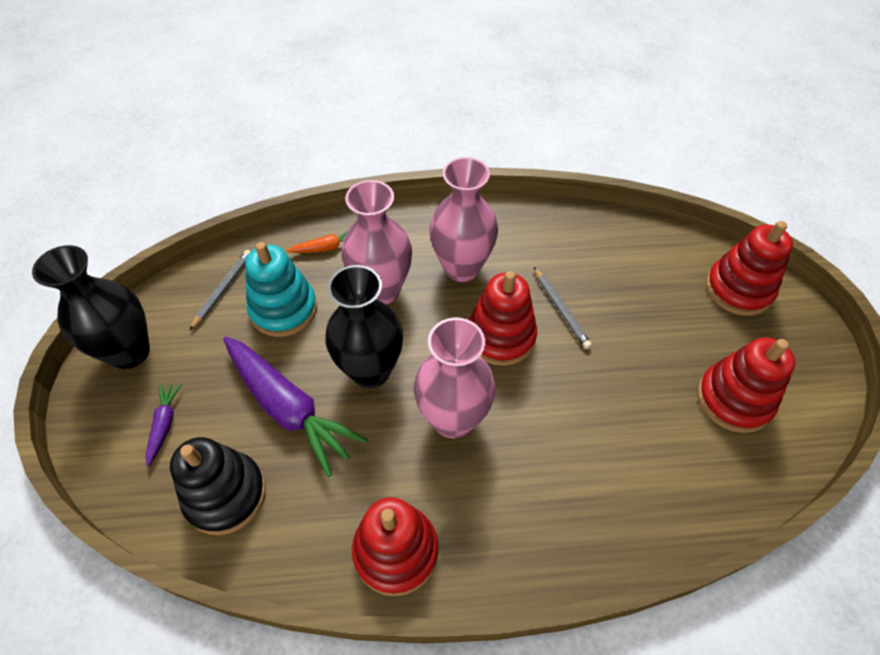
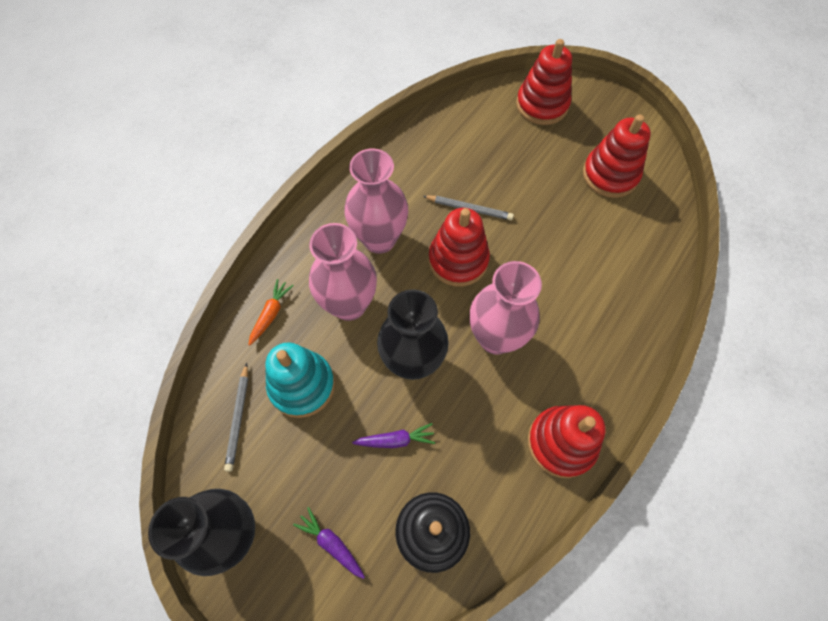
camera: 50 degrees left, 10 degrees up
(223, 289) = (238, 418): grey pencil -> grey pencil turned 150 degrees counterclockwise
(288, 407) = (395, 440): purple carrot -> purple carrot, size x0.46

